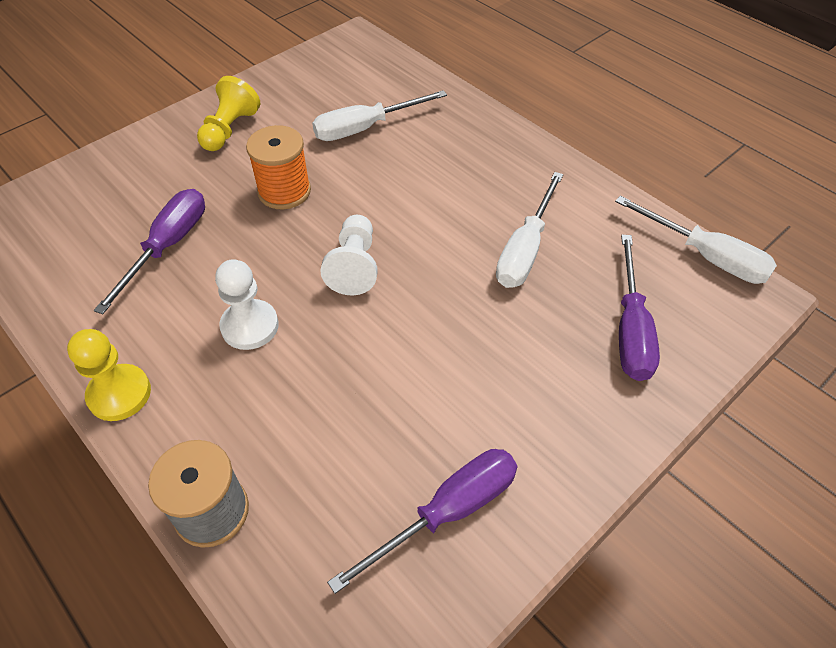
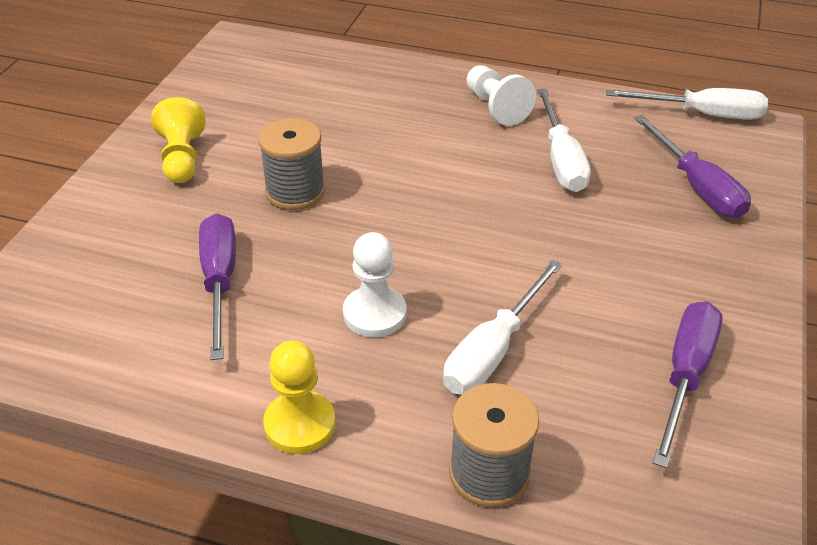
camera: 30 degrees left, 10 degrees down
(284, 191) = (295, 191): orange spool -> grey spool
(354, 266) = (425, 227): white pawn -> white pawn (496, 107)
(365, 128) = (323, 113): white screwdriver -> white screwdriver (493, 350)

